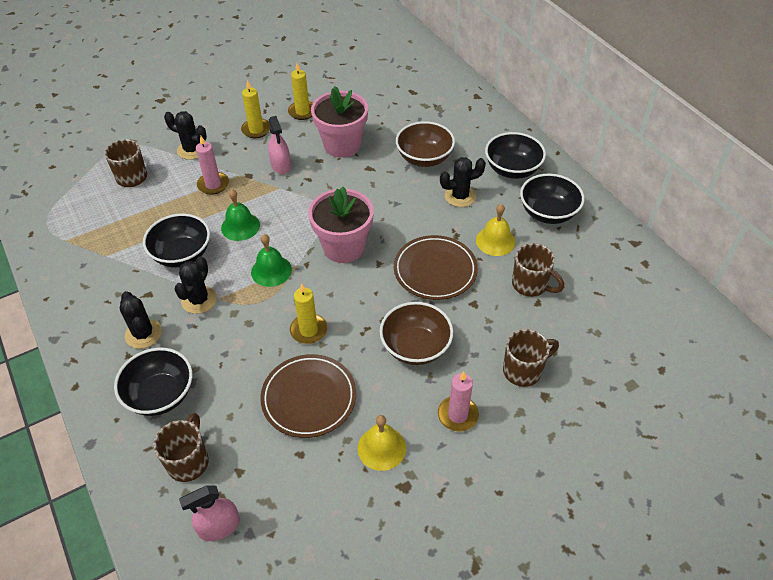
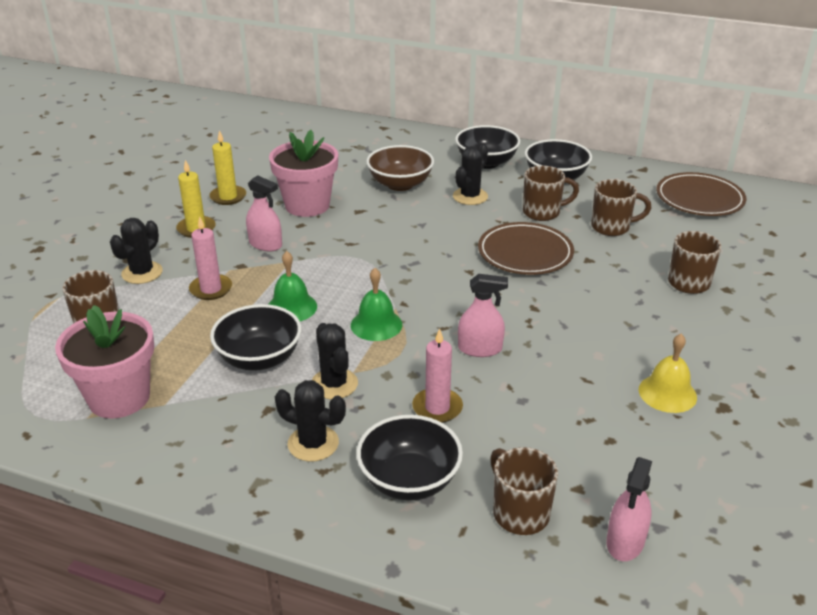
camera: 40 degrees left, 15 degrees down
(192, 150) = (142, 273): black cactus -> black cactus turned 45 degrees counterclockwise
(308, 330) = (480, 349): yellow candle -> pink spray bottle
(309, 398) = (555, 396): brown plate -> brown plate (699, 199)
(343, 247) = (421, 275): pink flower pot -> pink flower pot (119, 398)
(415, 347) = (588, 311): brown bowl -> none
(458, 415) = (688, 336): pink candle -> pink candle (437, 408)
(495, 241) = (543, 212): yellow bell -> brown mug

